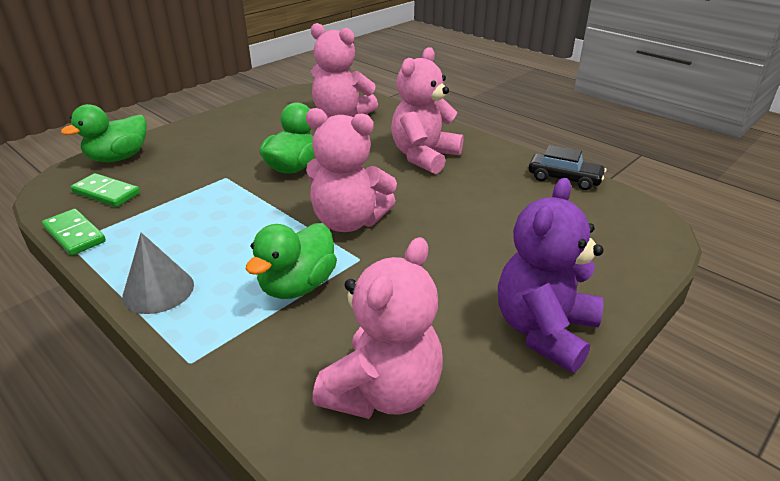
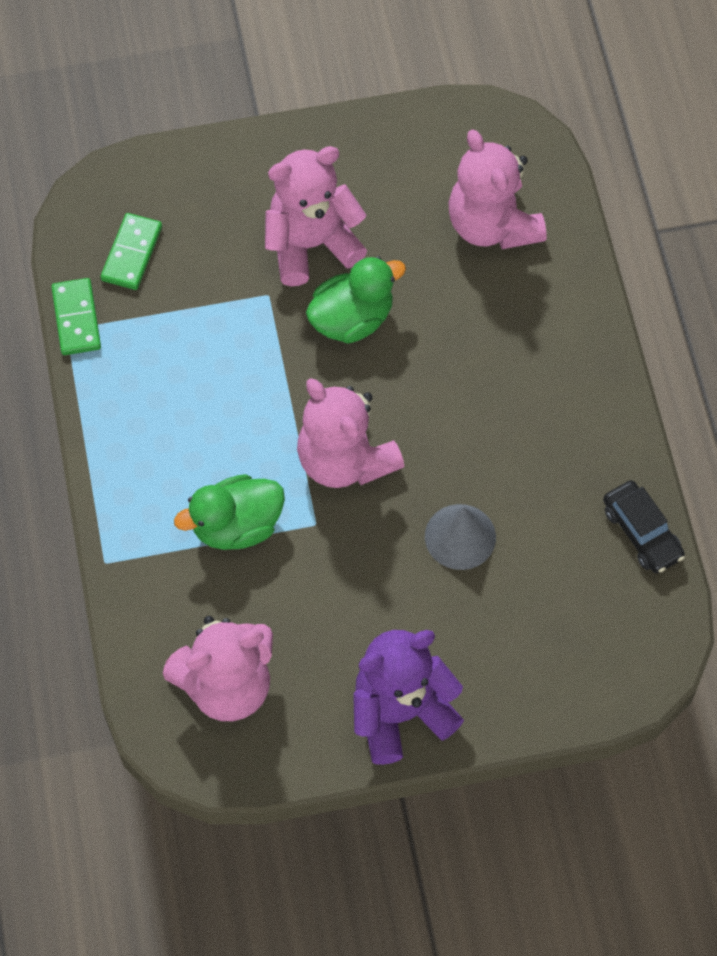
camera: 35 degrees right, 30 degrees up
(106, 193) = (131, 253): green domino -> green domino turned 45 degrees clockwise
(118, 158) = (172, 178): green duck -> none
(158, 290) = (117, 456): grey cone -> grey cone (460, 536)
(424, 157) = (519, 388): pink teddy bear -> pink teddy bear (311, 244)

